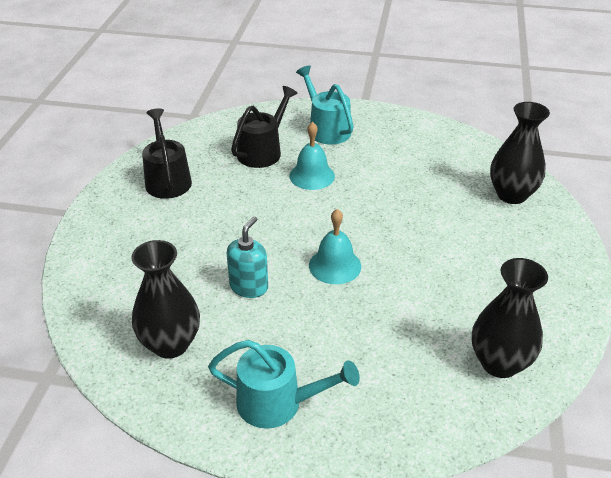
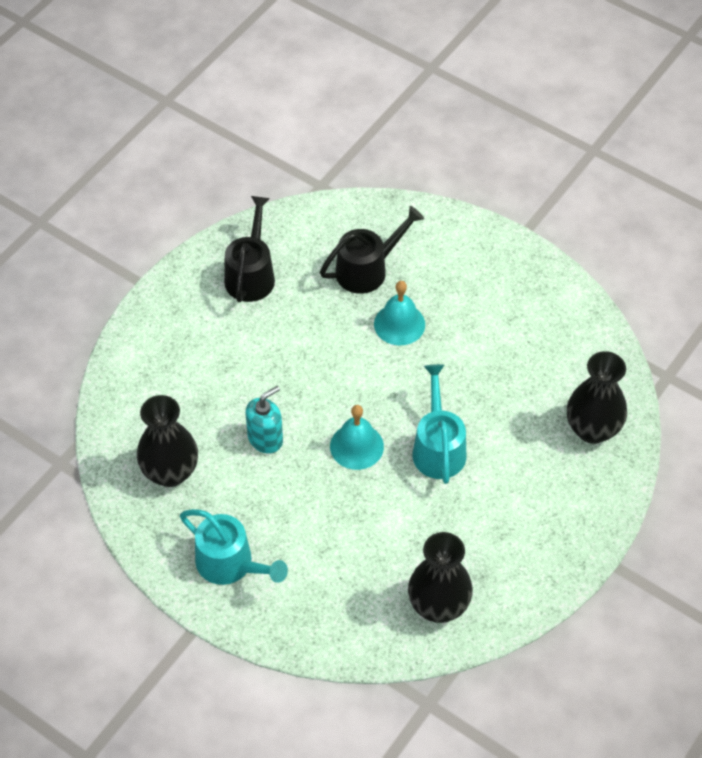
camera: 25 degrees right, 15 degrees up
(326, 129) = (454, 260): turquoise watering can -> turquoise watering can (438, 447)

